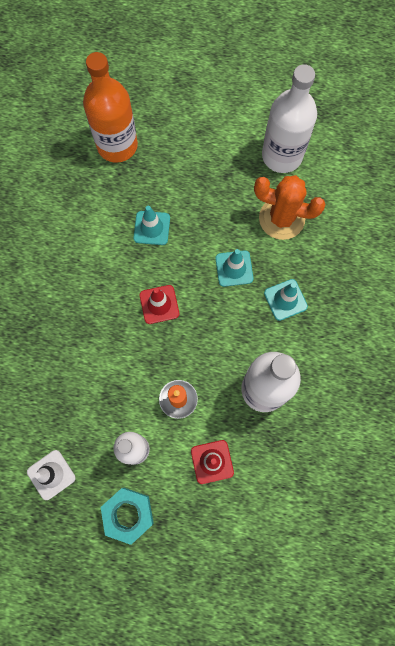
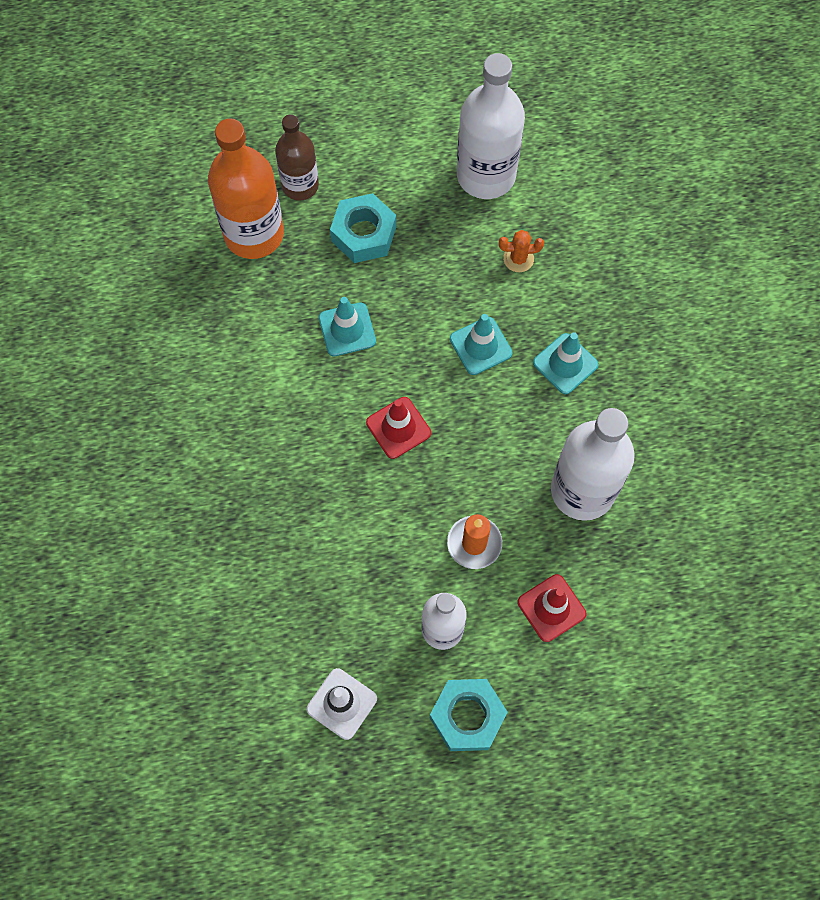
camera: 20 degrees left, 5 degrees down
(159, 123) = (300, 185): none -> brown bottle
(187, 168) = (363, 234): none -> turquoise nut
(281, 218) = (518, 259): orange cactus -> orange cactus, size x0.46

